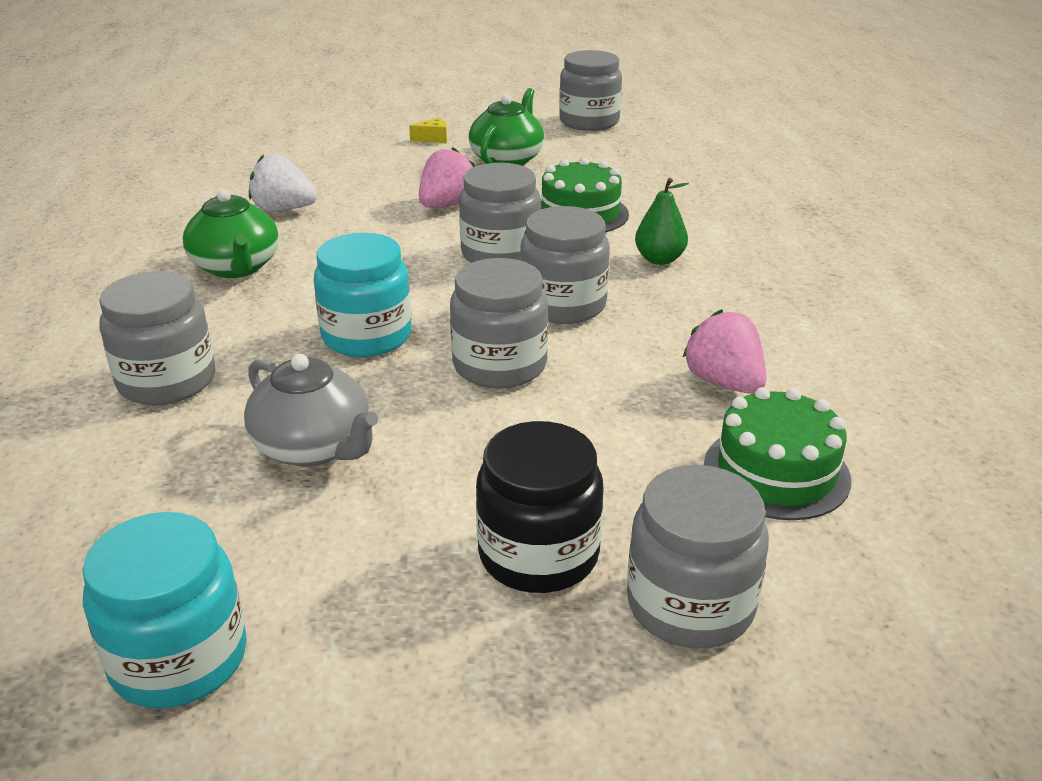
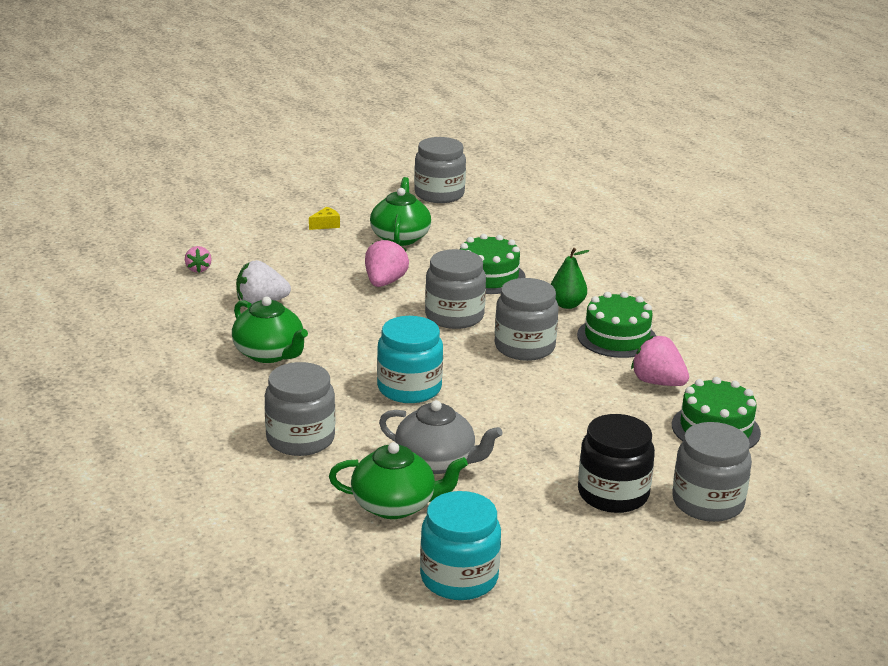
camera: 20 degrees left, 5 degrees down
(198, 505) = (395, 505): none -> green teapot
(251, 166) = (198, 269): none -> pink strawberry
(499, 365) = (512, 394): grey jar -> none
(702, 310) = (617, 337): none -> green cake

